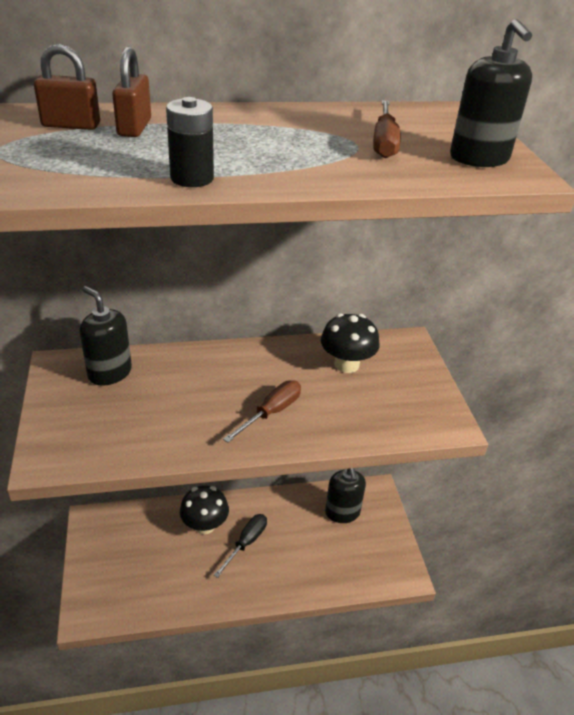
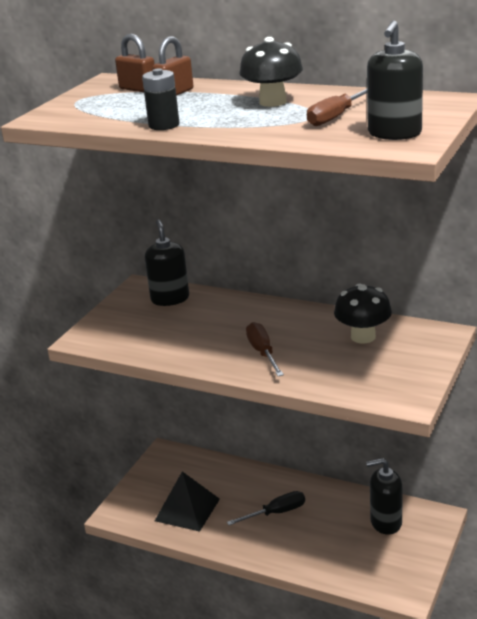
camera: 40 degrees right, 10 degrees down
(159, 576) = (187, 509): none -> black pyramid
(204, 525) = (251, 487): black mushroom -> black mushroom (273, 102)
(271, 412) = (263, 352): brown screwdriver -> brown screwdriver turned 90 degrees counterclockwise
(342, 513) = (385, 522): black soap dispenser -> black soap dispenser turned 60 degrees clockwise

